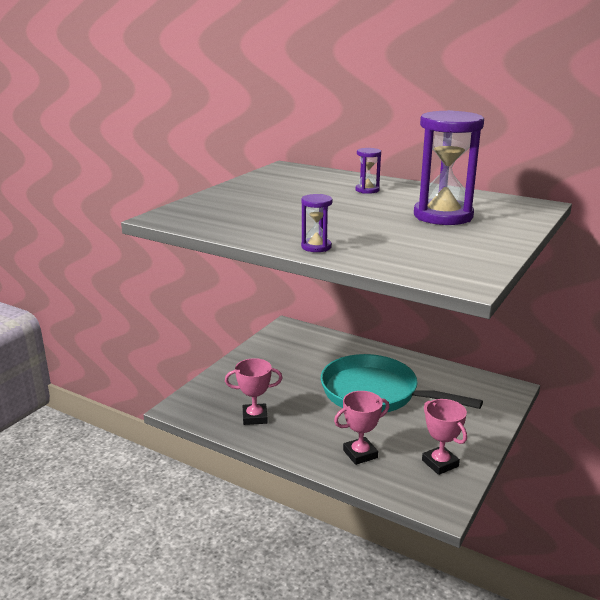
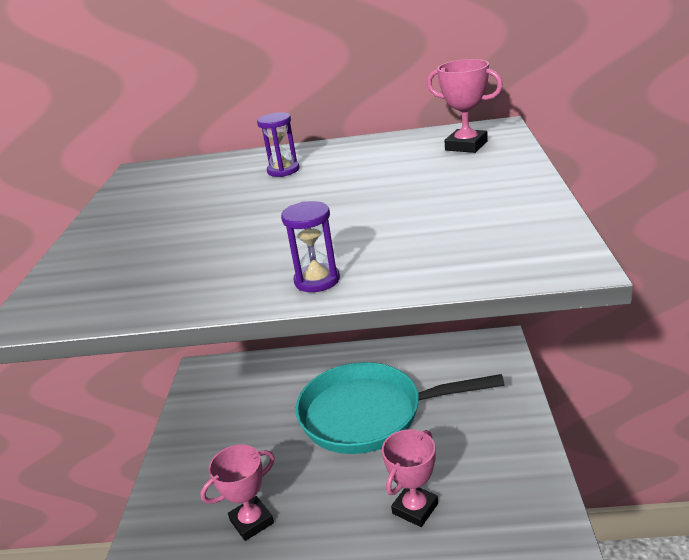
camera: 25 degrees left, 5 degrees up
(440, 463) = (507, 474): pink trophy -> pink trophy (466, 146)
(443, 216) = (414, 176): purple hourglass -> none

